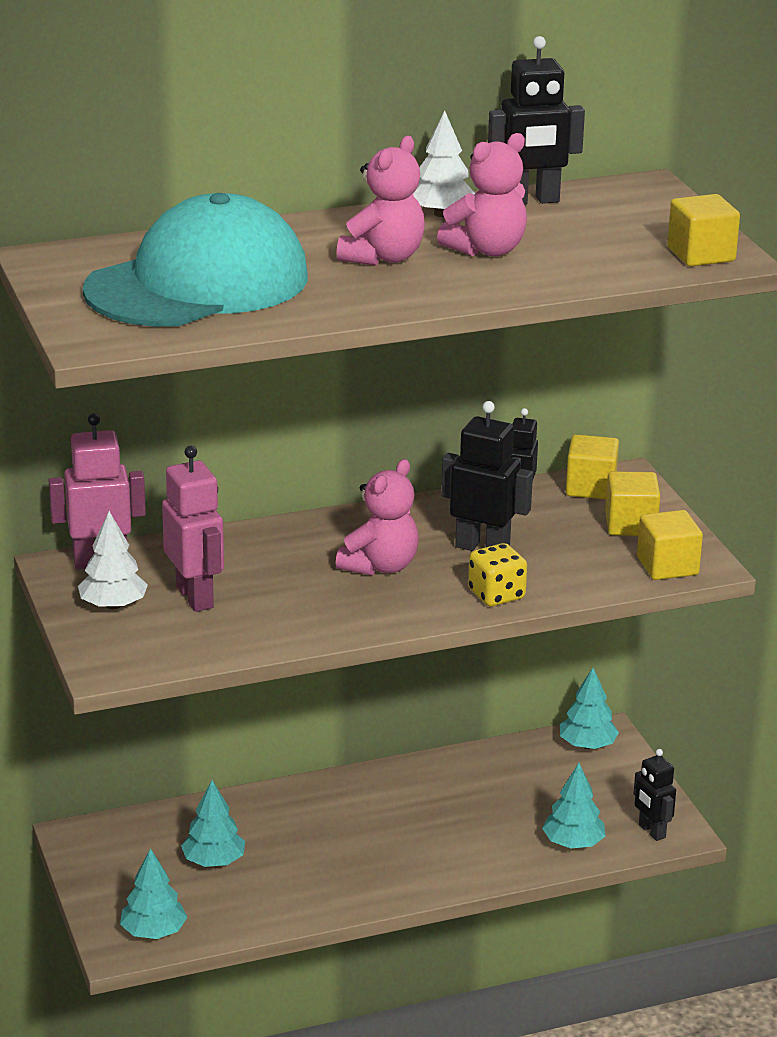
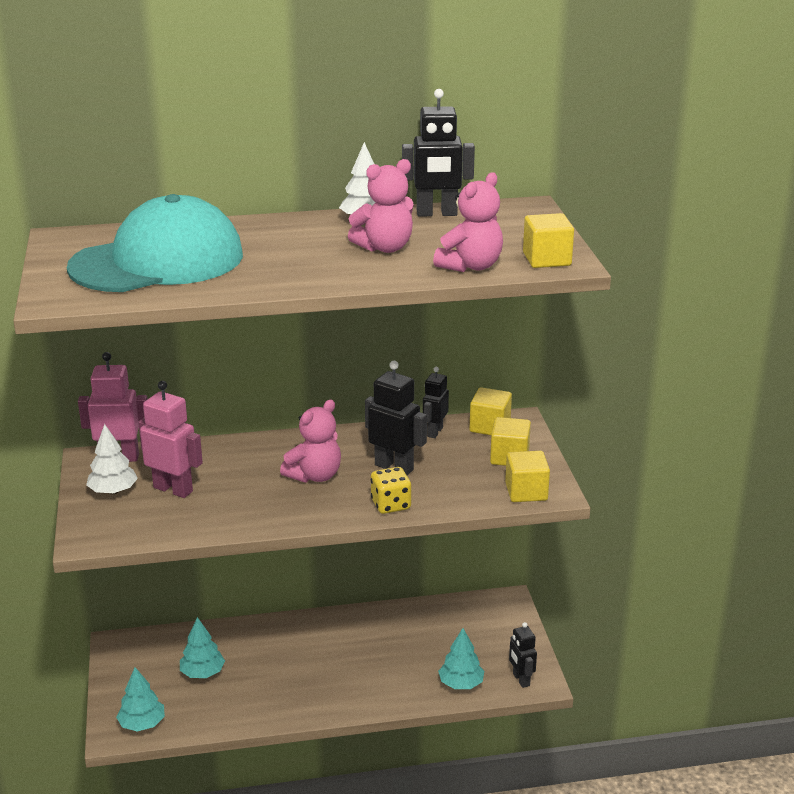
camera: 10 degrees right, 0 degrees up
(195, 597) = (173, 489): pink robot -> pink robot turned 45 degrees counterclockwise
(383, 257) = (305, 249): pink teddy bear -> pink teddy bear (471, 266)
(587, 745) = (492, 608): turquoise tree -> none

